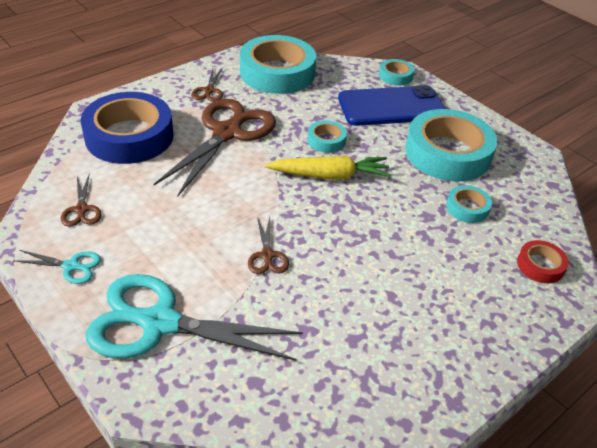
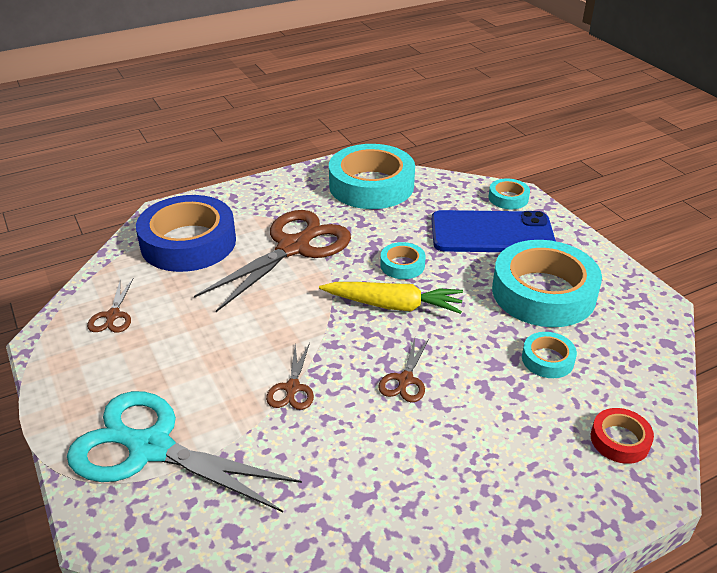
camera: 15 degrees right, 5 degrees down
(71, 266) = (81, 375): turquoise scissors -> none
(209, 91) = (289, 200): brown scissors -> brown scissors (405, 380)

